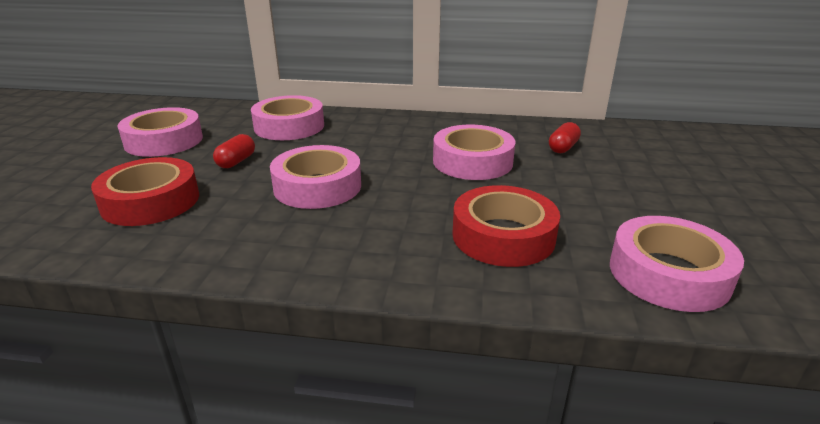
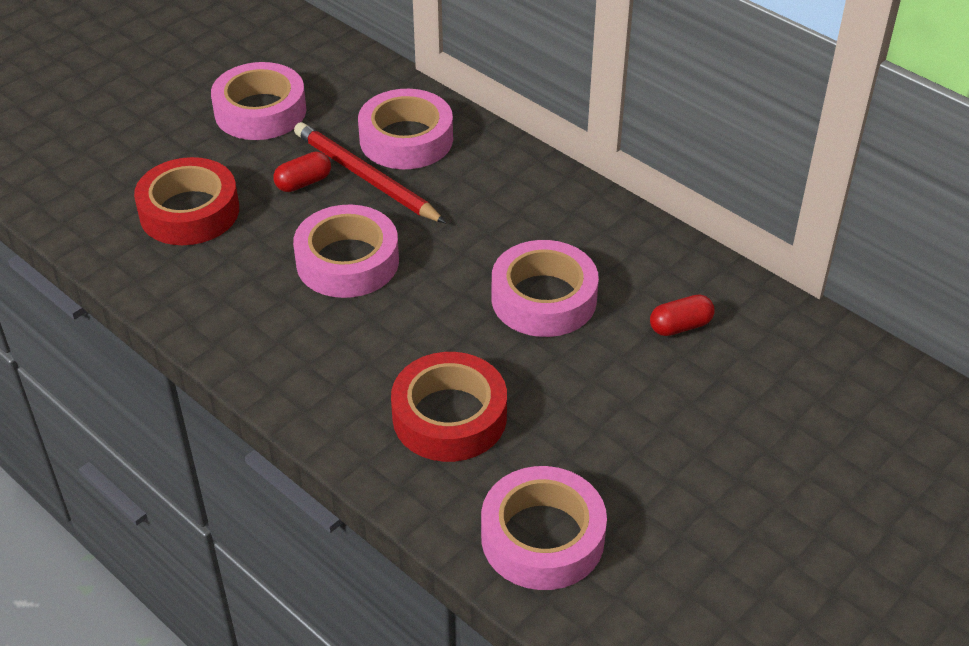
camera: 35 degrees right, 15 degrees up
(281, 147) = (365, 177): none -> red pencil

